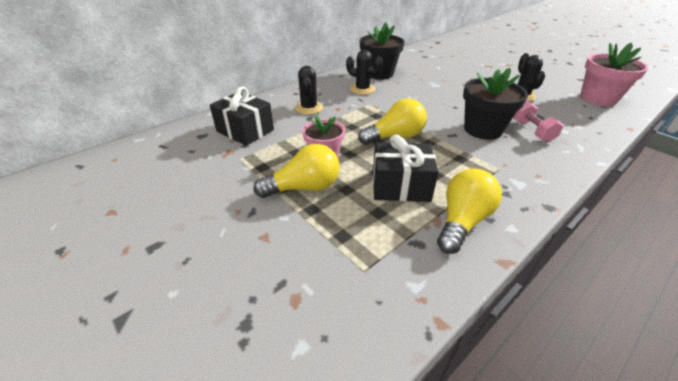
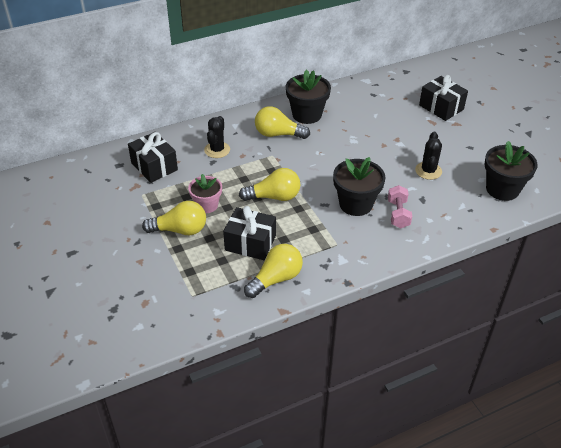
camera: 15 degrees right, 5 degrees up
(362, 89) = (278, 134): black cactus -> yellow light bulb
(486, 57) = (441, 107): none -> black gift
(598, 99) = (502, 189): pink flower pot -> black flower pot

